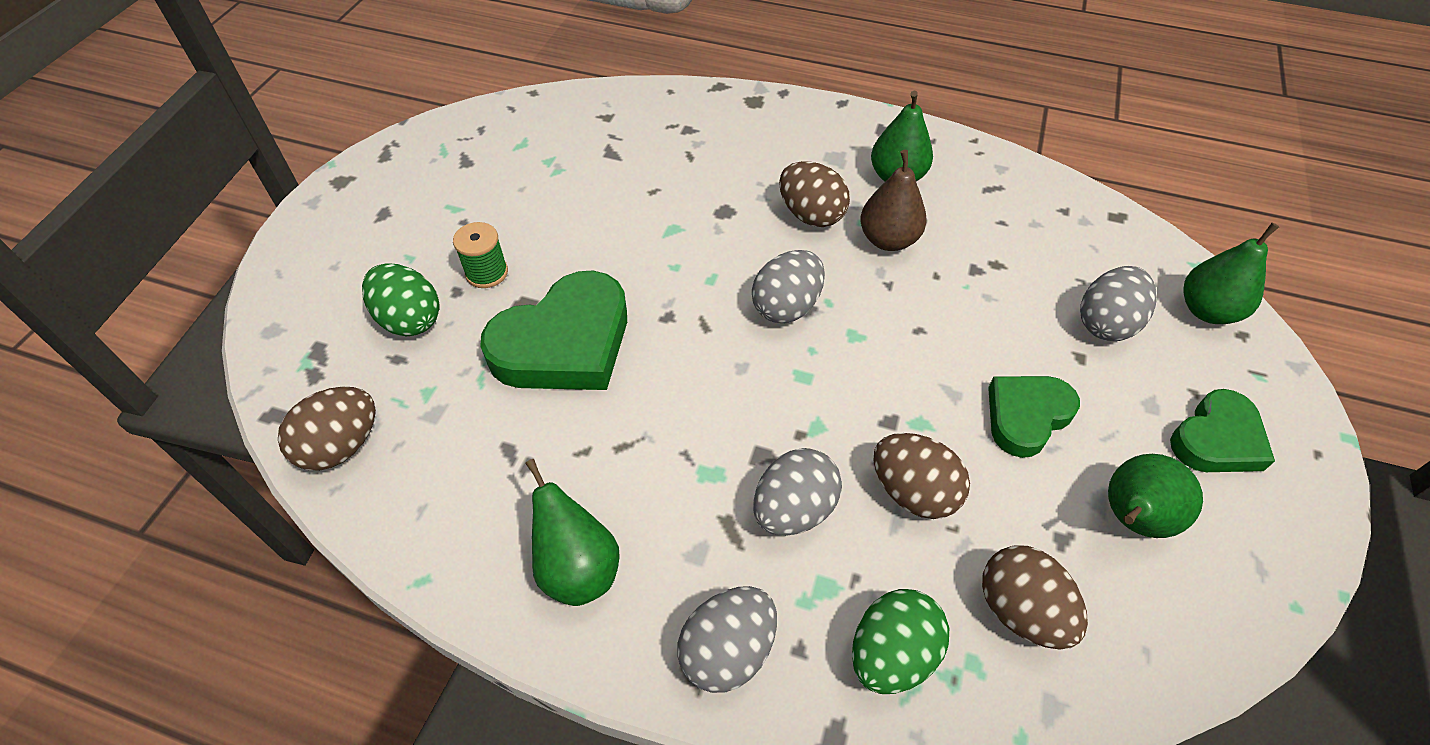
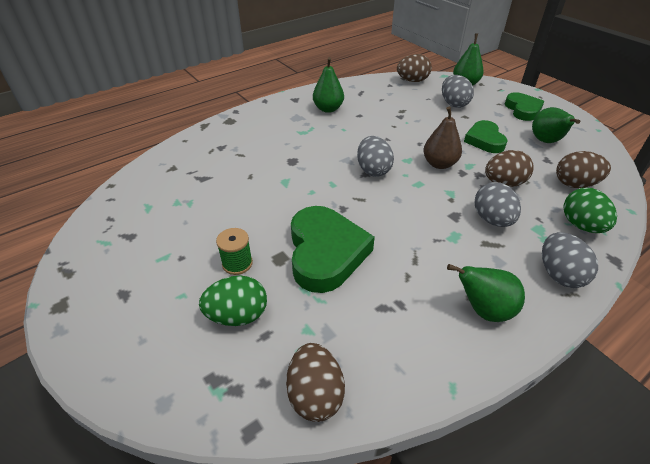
camera: 55 degrees left, 10 degrees down
(811, 215) = (324, 139): brown egg -> brown egg (412, 81)
(888, 240) = (362, 127): brown pear -> brown pear (439, 164)

